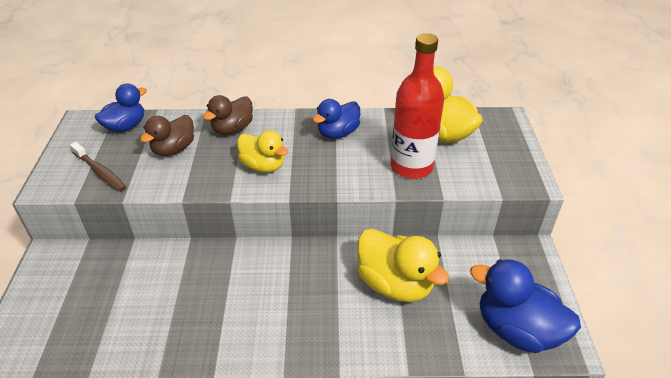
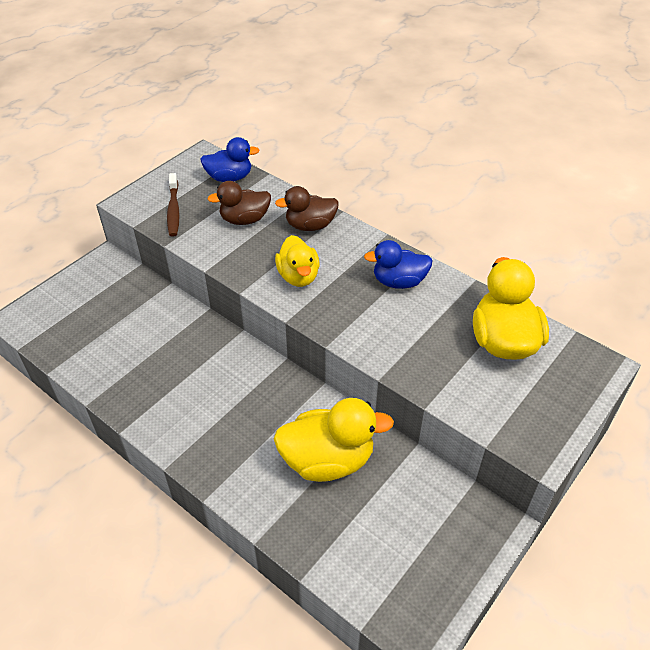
camera: 40 degrees right, 5 degrees up
(395, 284) = (328, 460): yellow duck -> yellow duck turned 90 degrees counterclockwise
(411, 166) = (431, 356): red bottle -> none
(517, 330) = (391, 582): blue duck -> none

